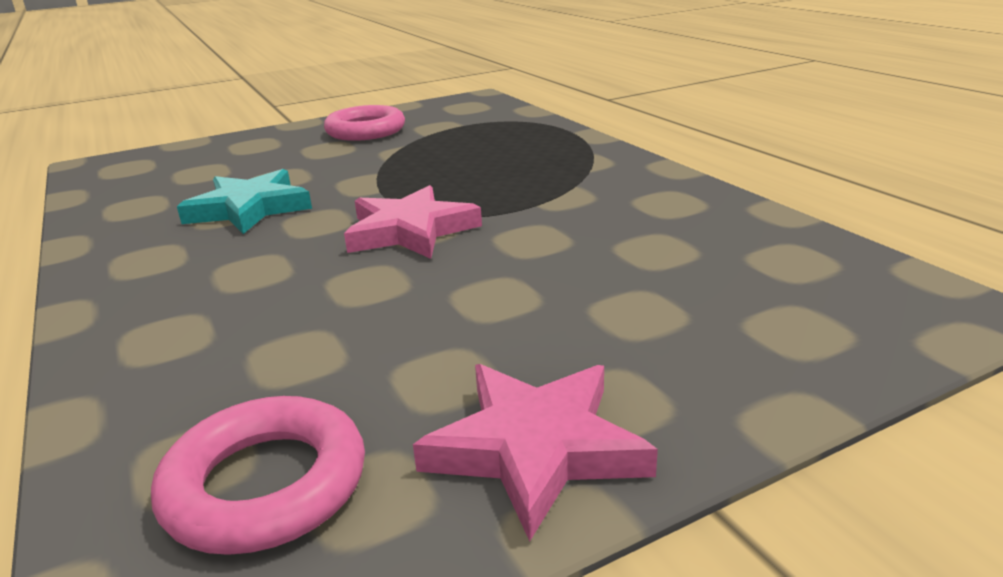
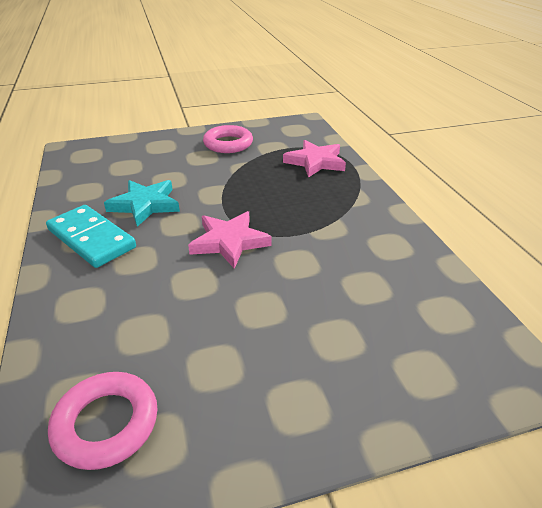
camera: 10 degrees right, 10 degrees up
(164, 258) = (91, 239): none -> turquoise domino
(535, 448) = (246, 430): pink star -> pink star (315, 162)

